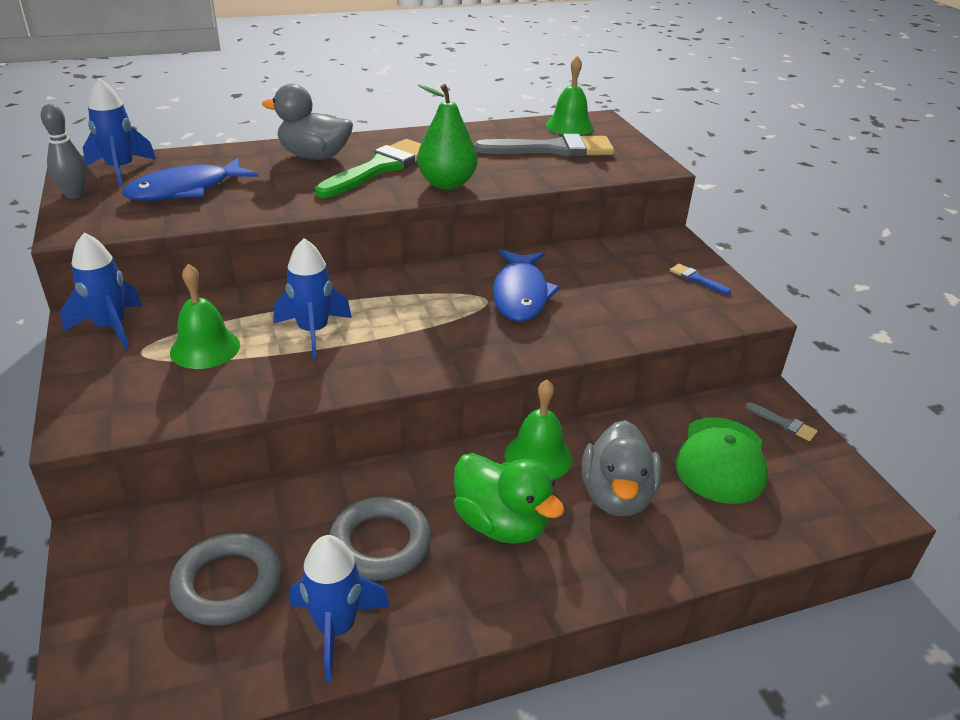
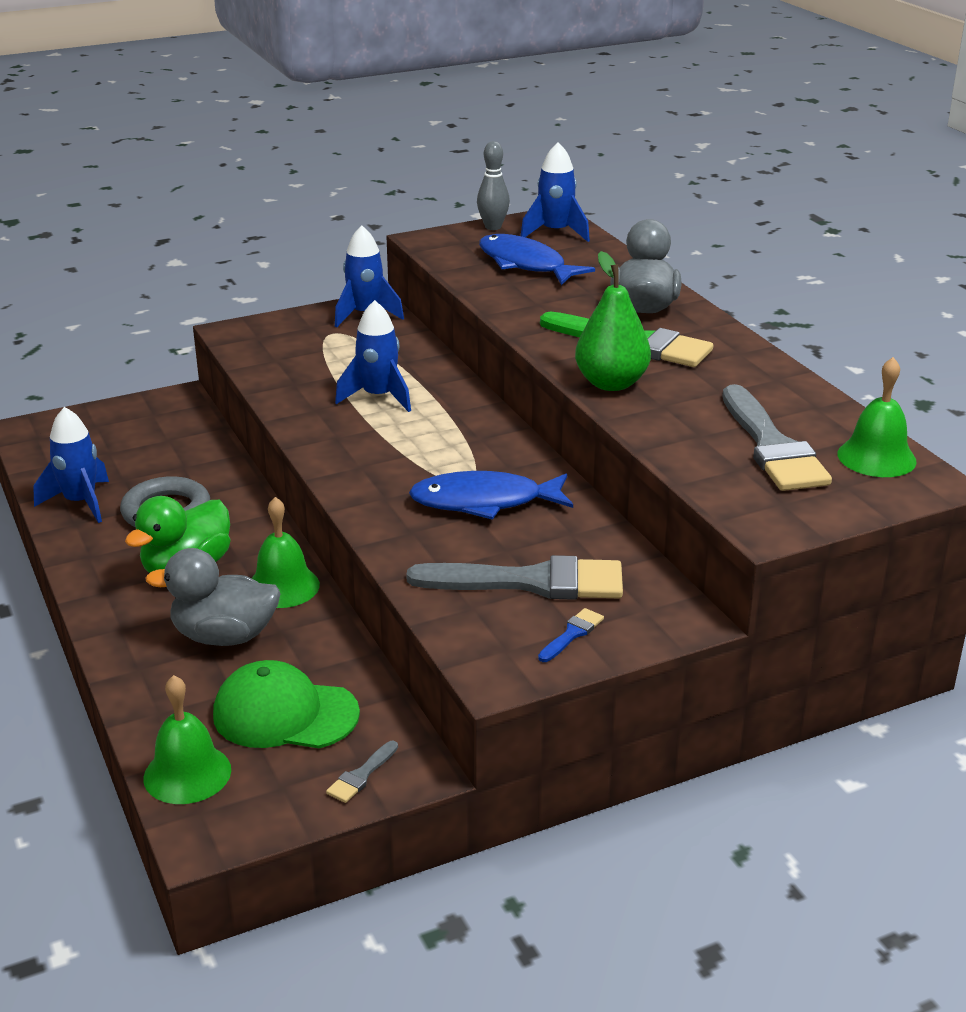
camera: 85 degrees right, 5 degrees down
(205, 348) = (342, 356): green bell -> green bell (187, 773)
(227, 584) = (129, 454): grey ring -> none
(635, 287) = (531, 582): none -> grey brush

